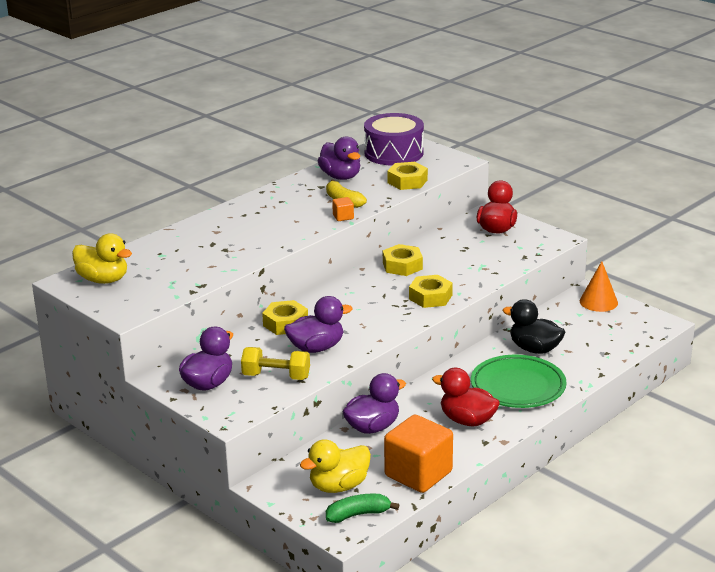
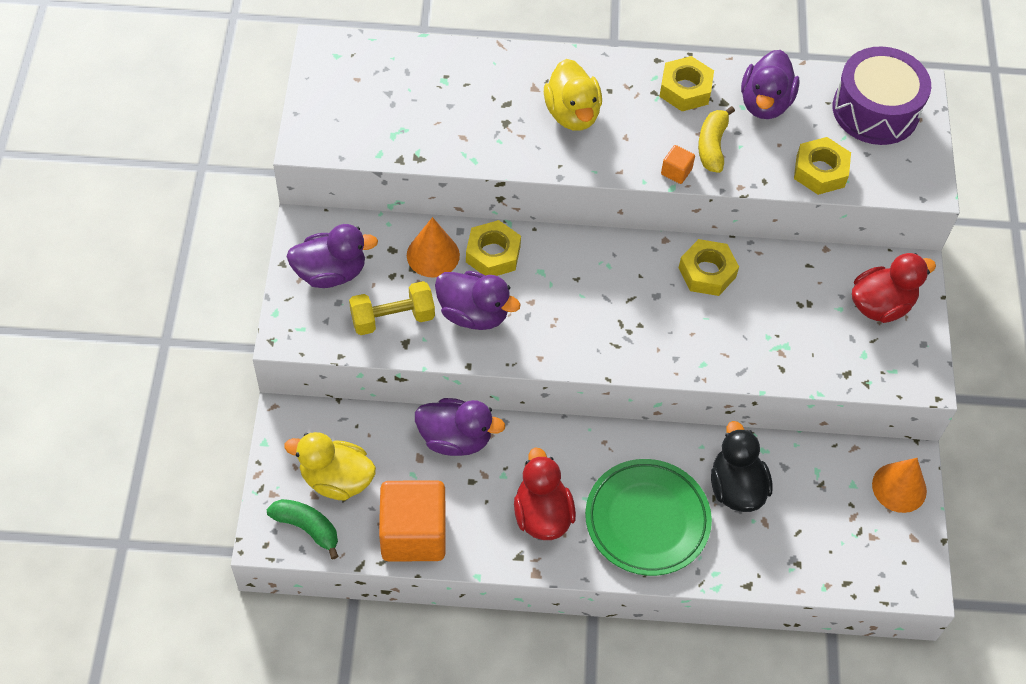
camera: 45 degrees right, 30 degrees up
(103, 280) = (354, 73): yellow duck -> yellow duck (572, 114)
(253, 343) = (433, 255): none -> orange cone
(276, 376) = (392, 318): yellow dumbbell -> yellow dumbbell turned 75 degrees counterclockwise
(430, 297) = (668, 343): yellow nut -> yellow nut (685, 89)

